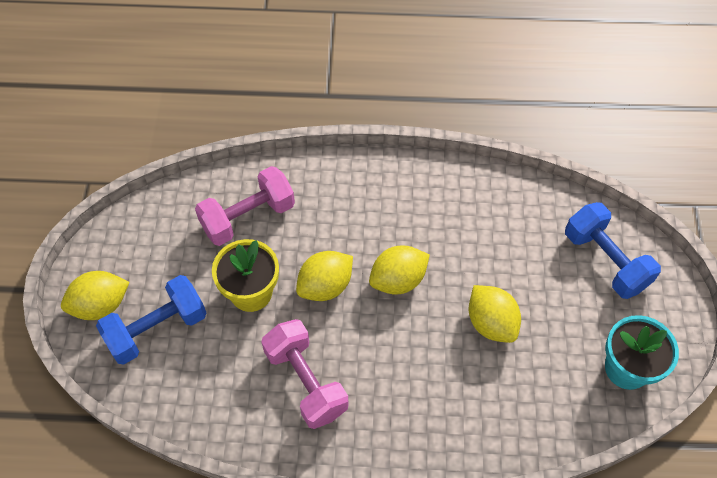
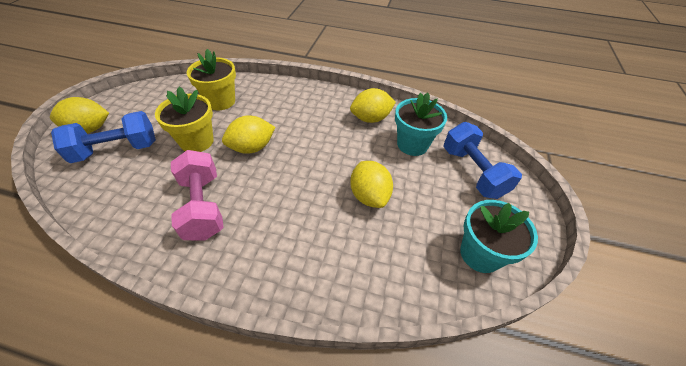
camera: 10 degrees right, 10 degrees down
(248, 217) = (220, 101): pink dumbbell -> yellow flower pot
(398, 280) = (307, 154): yellow lemon -> yellow lemon (371, 118)
(525, 234) = (412, 144): none -> turquoise flower pot

